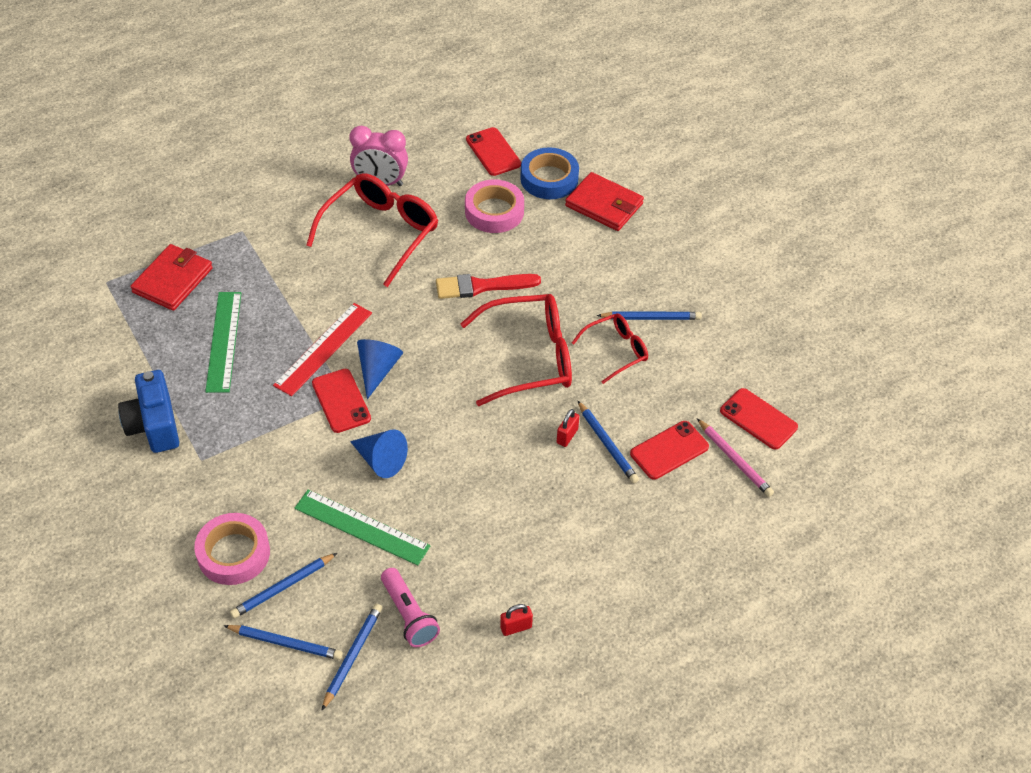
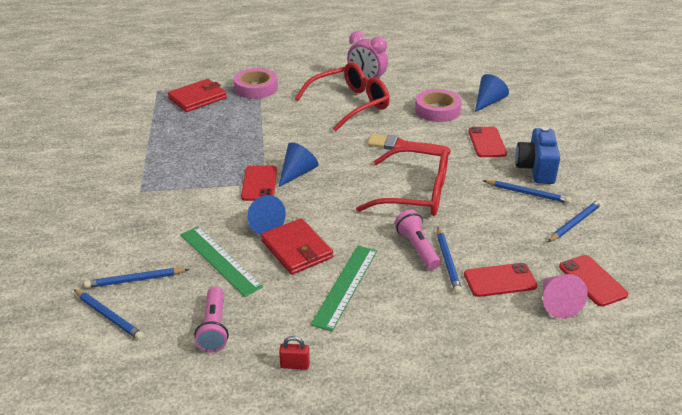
camera: 25 degrees right, 15 degrees down
(154, 425) = (126, 165): blue camera -> blue camera (536, 169)
(224, 341) = (205, 134): green ruler -> green ruler (345, 286)
(233, 553) = (118, 249): pink tape -> pink tape (256, 88)
(323, 349) = (268, 153): red ruler -> none
(353, 656) = (151, 341): blue pencil -> blue pencil (575, 223)
(493, 152) = (455, 81): red phone -> red phone (487, 142)
(549, 178) = (488, 102): blue tape -> blue cone
(567, 436) = (417, 248): red padlock -> pink flashlight
(604, 205) = (523, 123): red wallet -> red wallet (297, 249)
(615, 351) = (487, 206): red glasses -> none
(734, 460) = (557, 303): pink pencil -> pink cone

